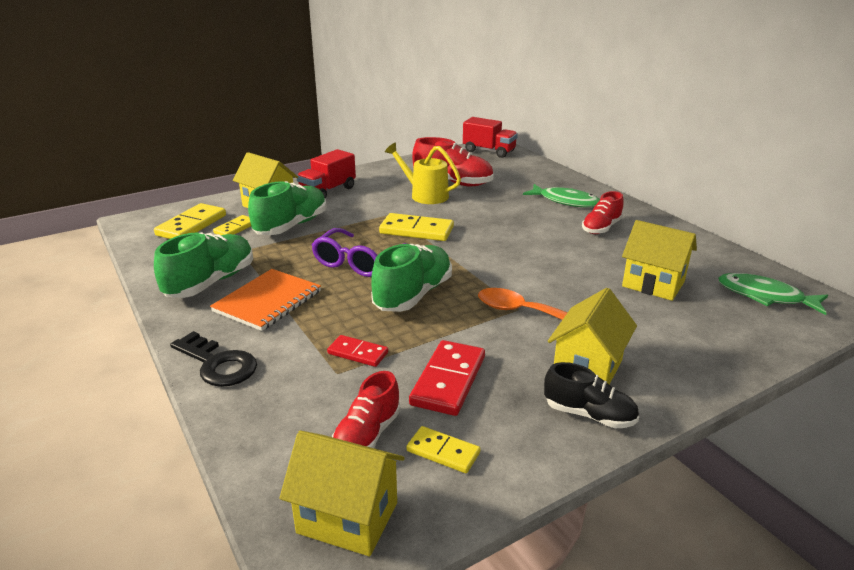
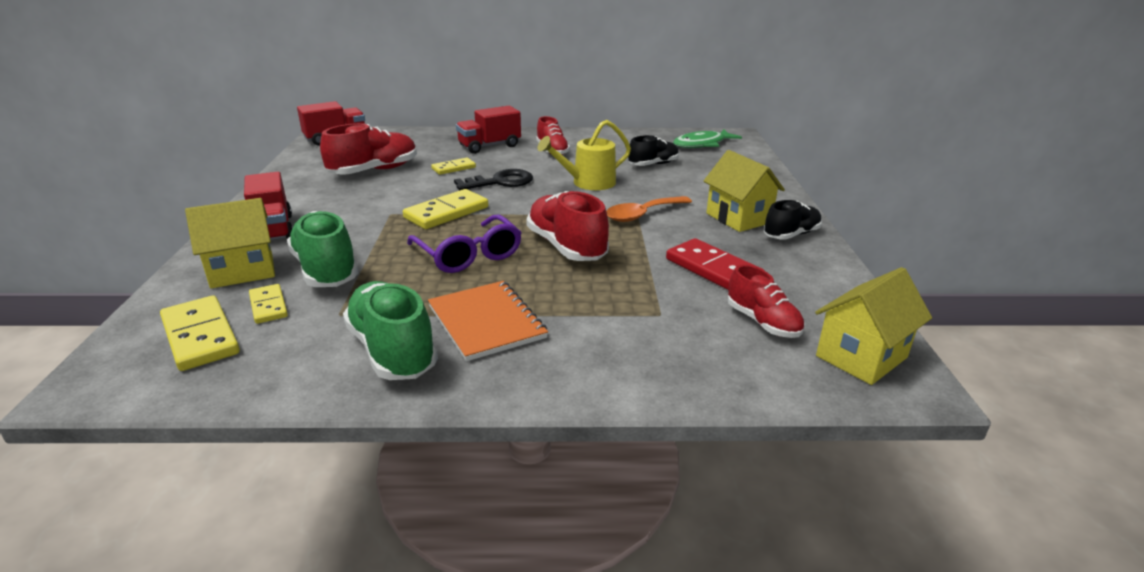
camera: 60 degrees left, 0 degrees up
(218, 364) = (584, 378): black key -> black key (500, 182)
(358, 353) = (637, 296): red domino -> none
(413, 295) = (566, 247): green shoe -> red shoe
(424, 195) = (377, 189): yellow watering can -> yellow watering can (588, 183)
(443, 452) = (802, 297): yellow domino -> yellow domino (453, 168)
(565, 201) = (489, 146): green fish -> red truck
(653, 284) = (653, 164): yellow house -> black shoe

